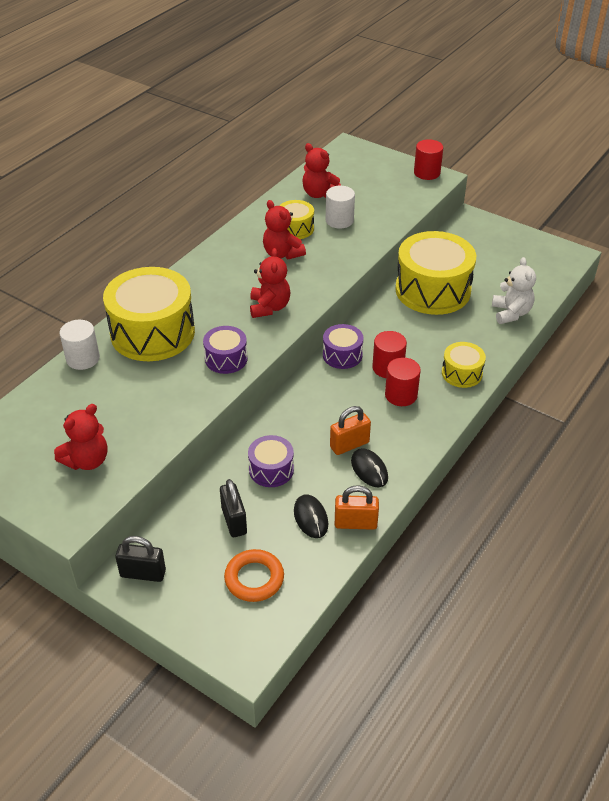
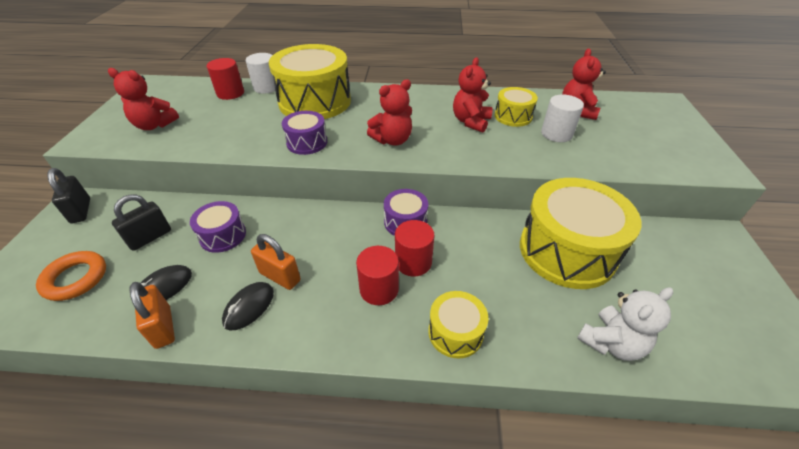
camera: 60 degrees right, 0 degrees up
(427, 173) = (714, 159): red cylinder -> red cylinder (230, 93)

